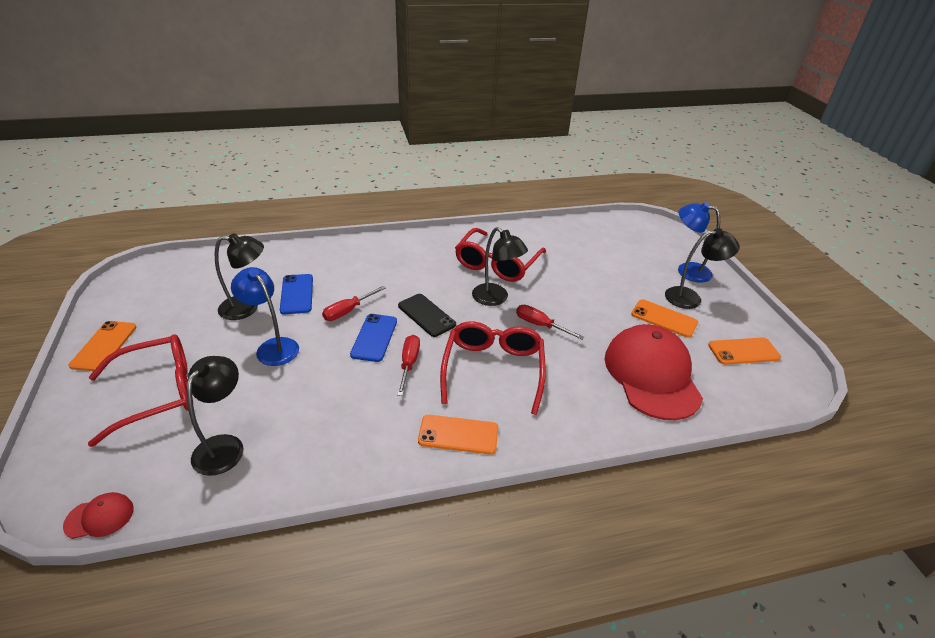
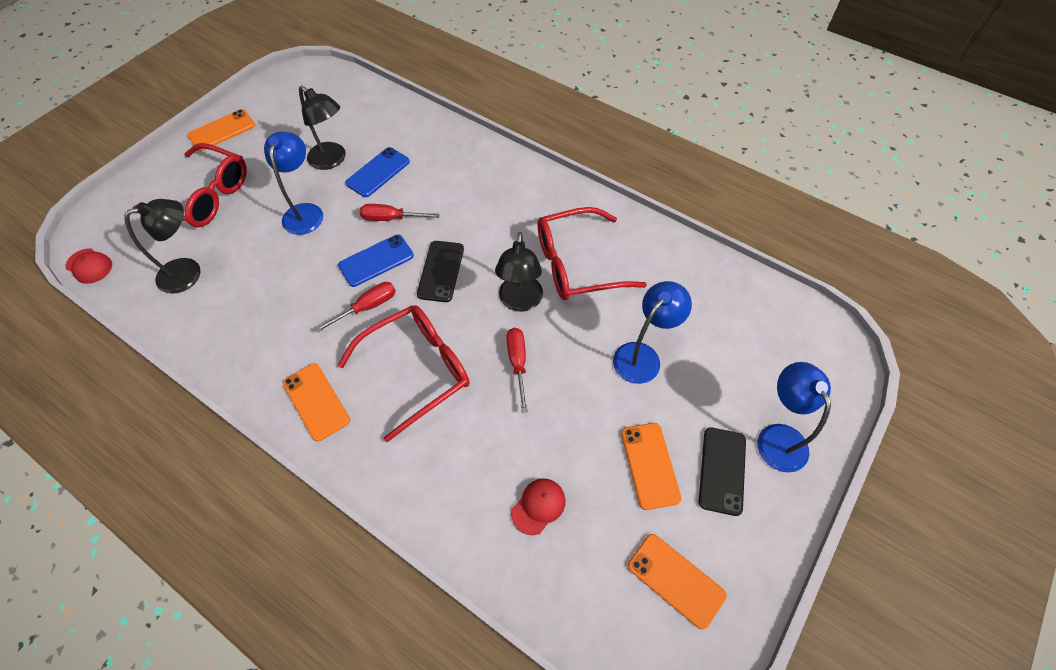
camera: 50 degrees right, 20 degrees up
(590, 279) = (642, 355): none -> blue lamp
(651, 375) = (538, 506): red cap -> red cap, size x0.40
(690, 298) = (722, 470): black lamp -> black phone

